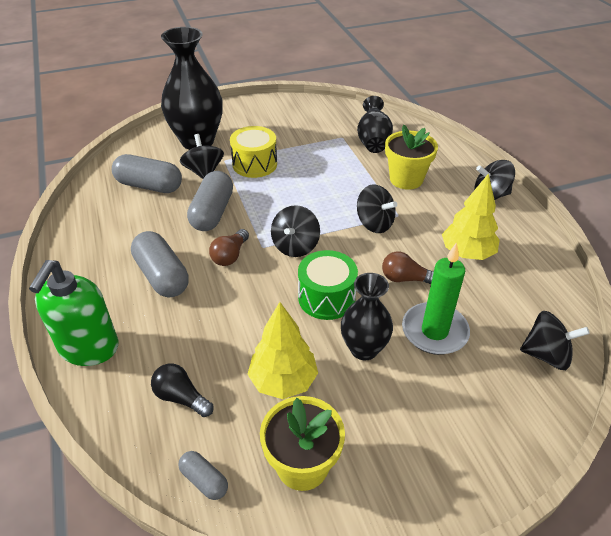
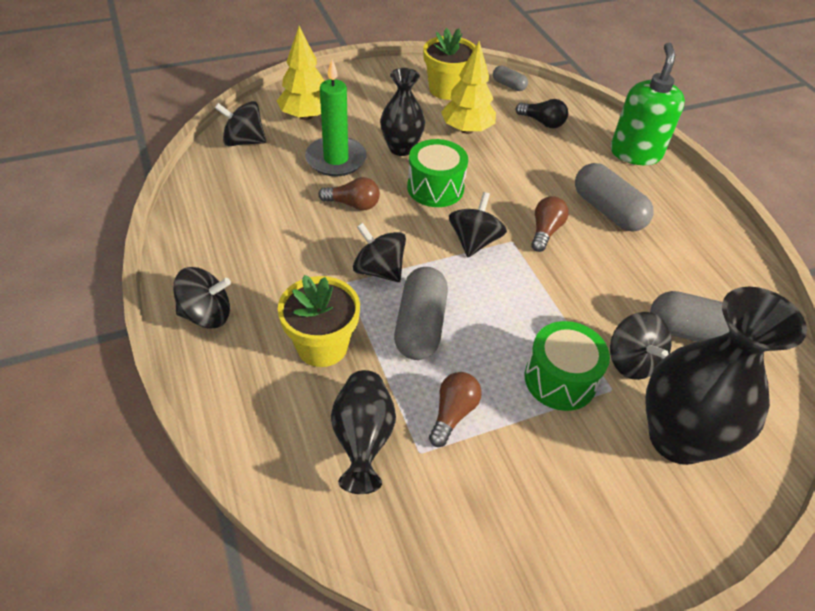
camera: 175 degrees right, 5 degrees up
(212, 212) = (589, 288): grey capsule -> grey capsule (420, 326)
(254, 164) = (560, 379): yellow drum -> green drum
(323, 150) = (453, 413): none -> brown light bulb
(467, 253) = (276, 231): yellow tree -> yellow tree (306, 116)

